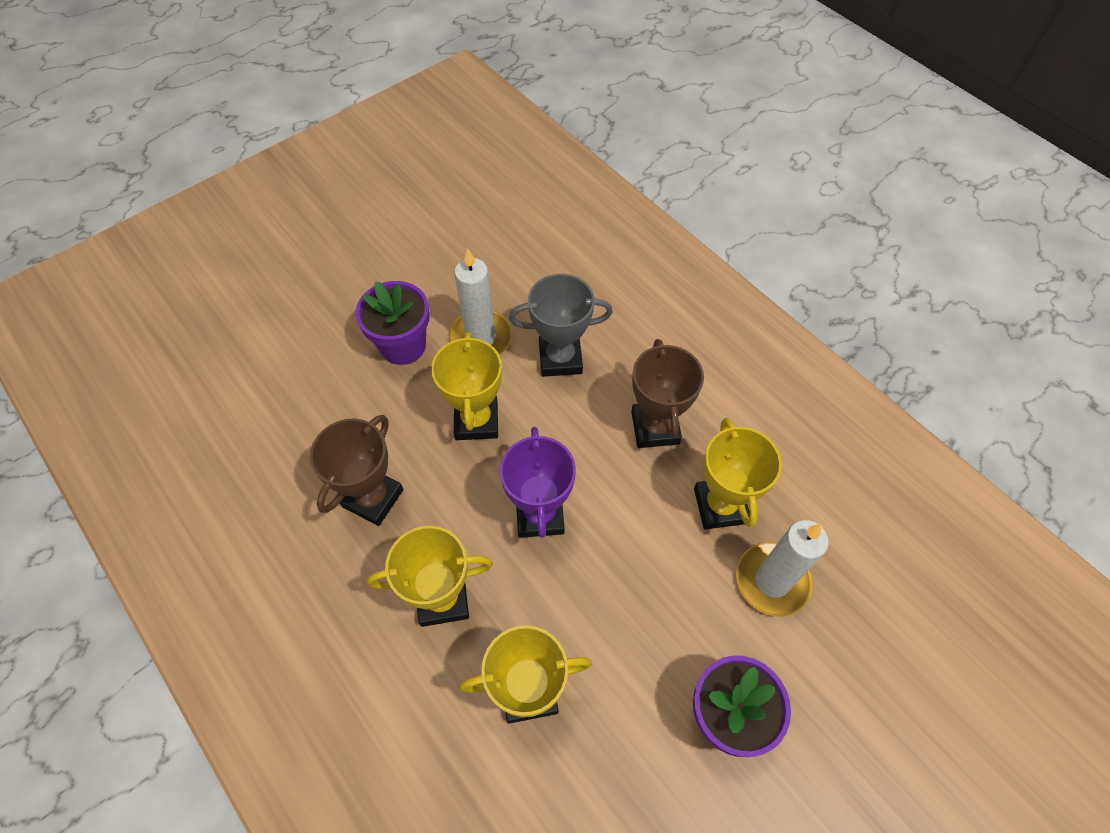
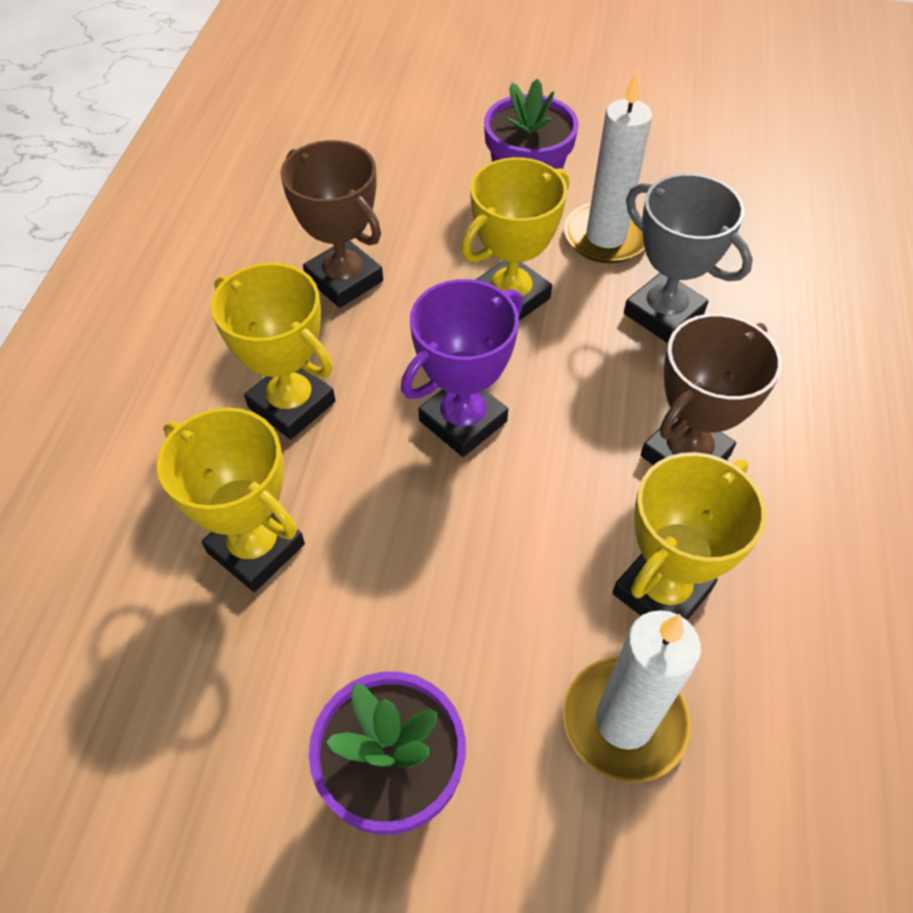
camera: 50 degrees right, 5 degrees down
(372, 498) = (344, 280): brown trophy -> brown trophy turned 60 degrees clockwise

